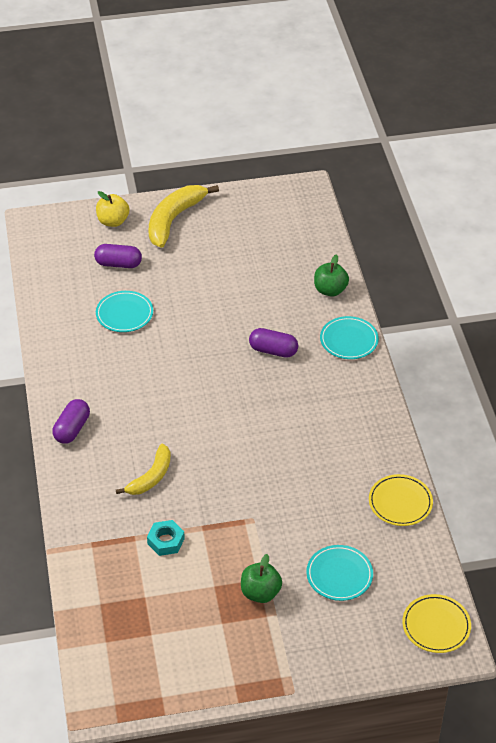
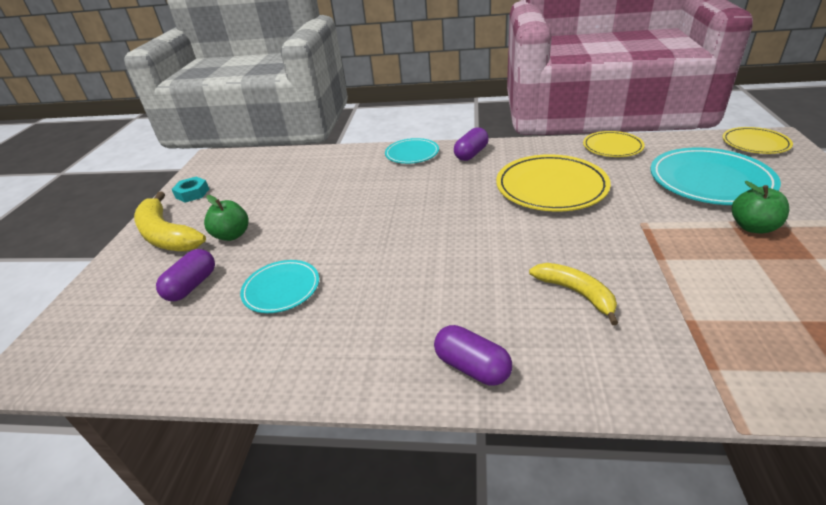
camera: 70 degrees left, 10 degrees down
(113, 221) = (116, 283): yellow apple -> none
(166, 541) = (689, 291): turquoise nut -> turquoise nut (192, 193)
(273, 350) = (404, 191): purple capsule -> purple capsule (471, 154)
(302, 455) = (551, 187): none -> yellow plate
(330, 290) = (346, 157): green apple -> green apple (232, 235)
(339, 575) = (710, 181): turquoise plate -> turquoise plate, size x1.71

